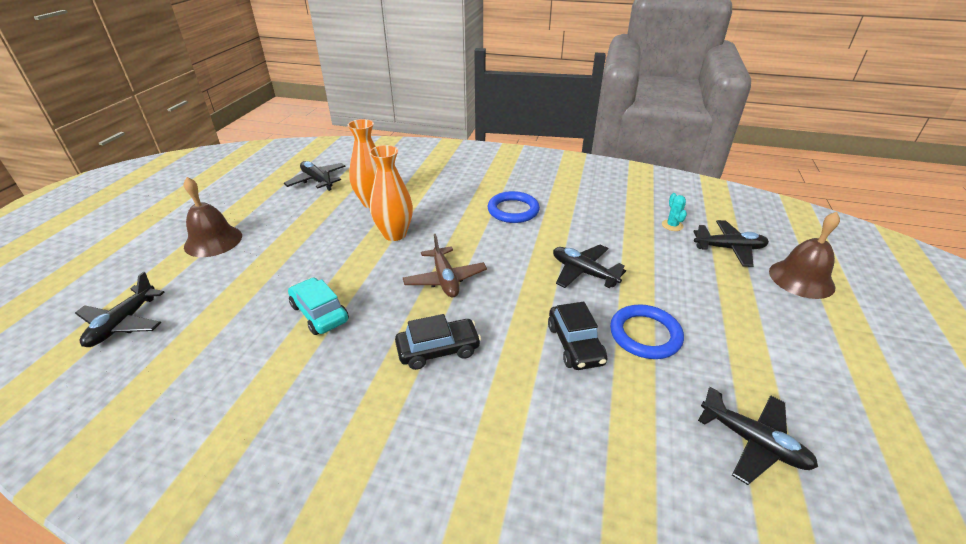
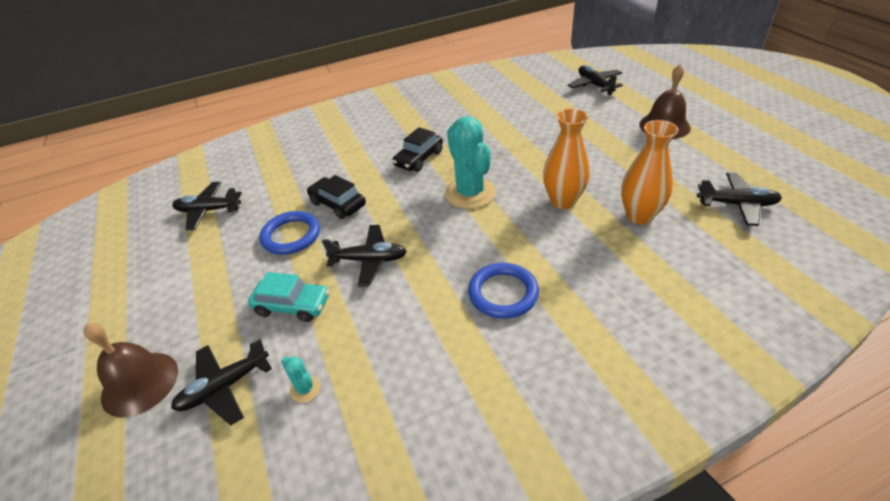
camera: 145 degrees right, 5 degrees up
(319, 313) = (512, 137): turquoise car -> turquoise car (292, 305)
(445, 279) = (470, 193): brown plane -> turquoise cactus

